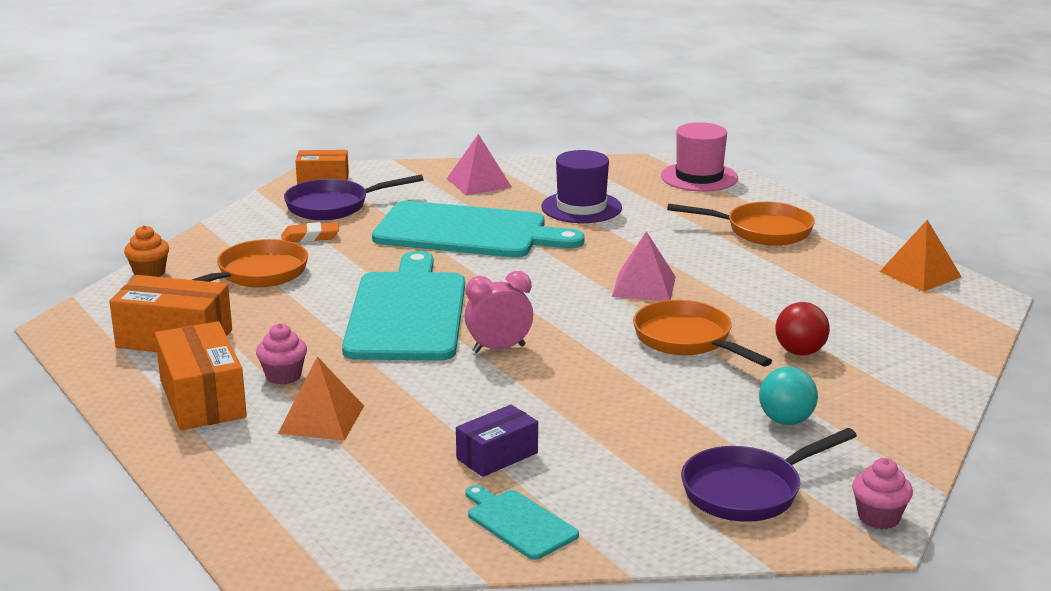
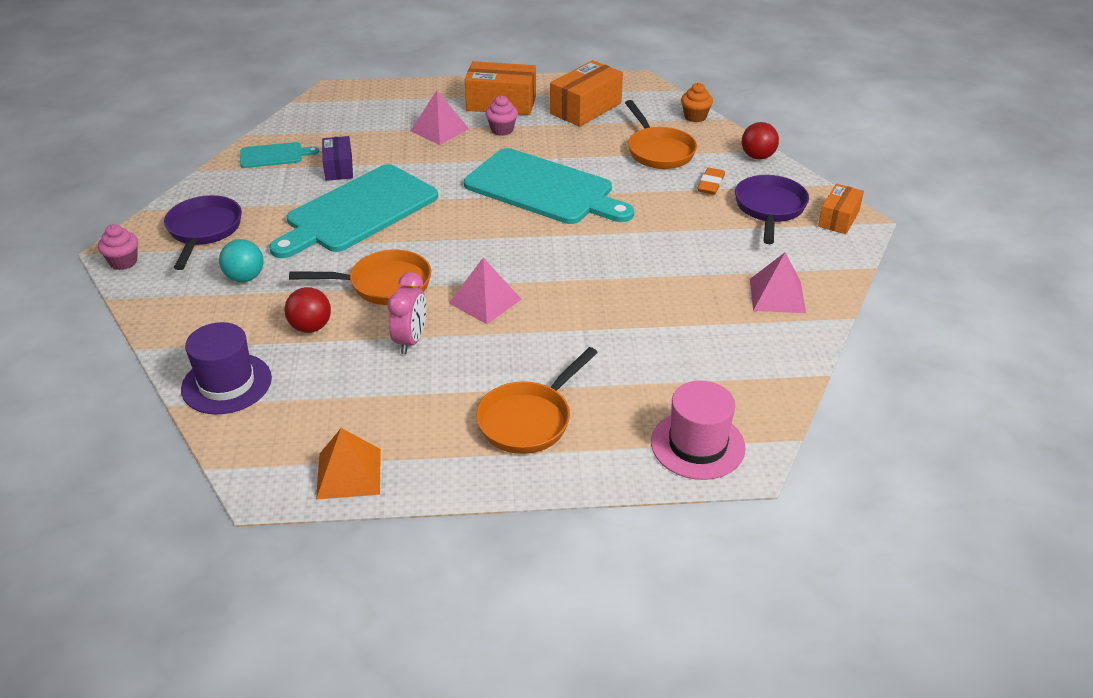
camera: 120 degrees right, 15 degrees up
(226, 227) = (757, 156): none -> red ball
(321, 419) = (439, 130): orange pyramid -> pink pyramid
(467, 232) = (664, 254): turquoise cutting board -> turquoise cutting board (357, 211)
(499, 349) = (457, 206): pink clock -> pink clock (410, 340)
(581, 207) = (672, 332): purple hat -> purple hat (226, 383)

